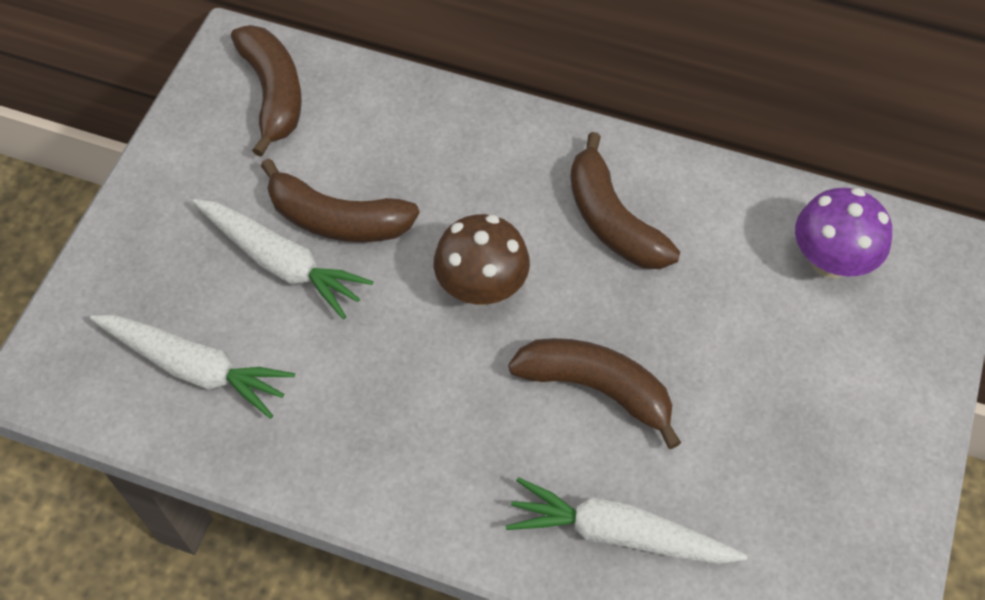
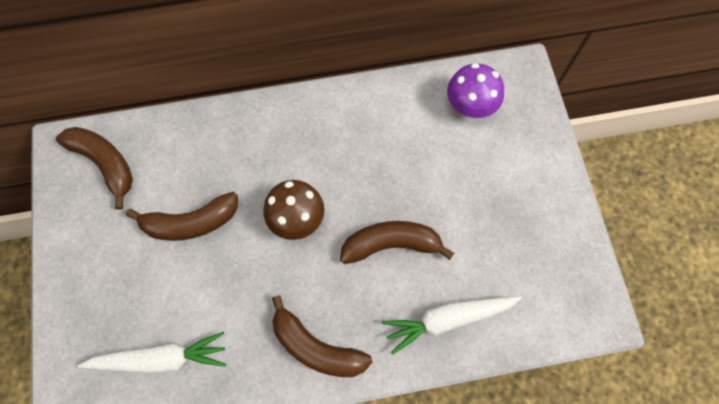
camera: 30 degrees left, 10 degrees up
(281, 263) = (173, 266): white carrot -> none
(612, 220) = (345, 142): brown banana -> brown banana (316, 347)

